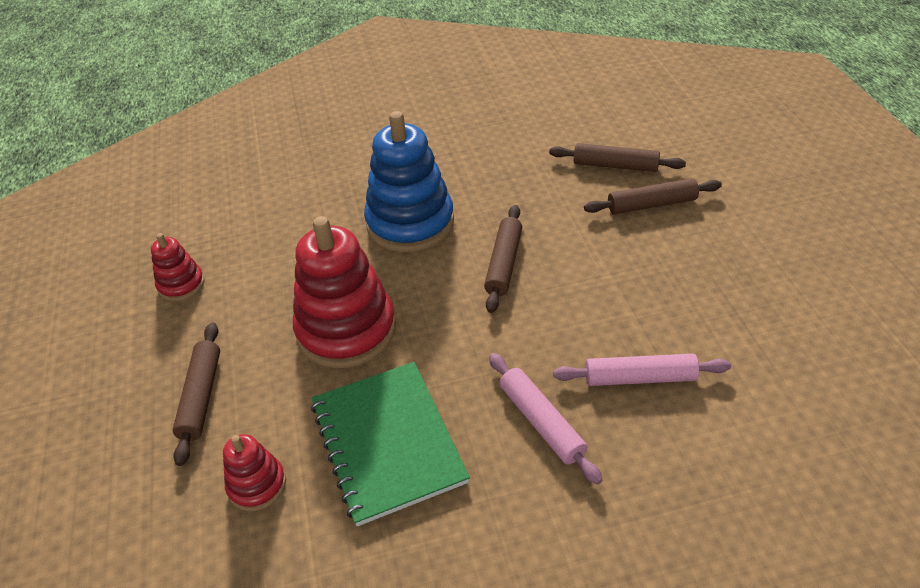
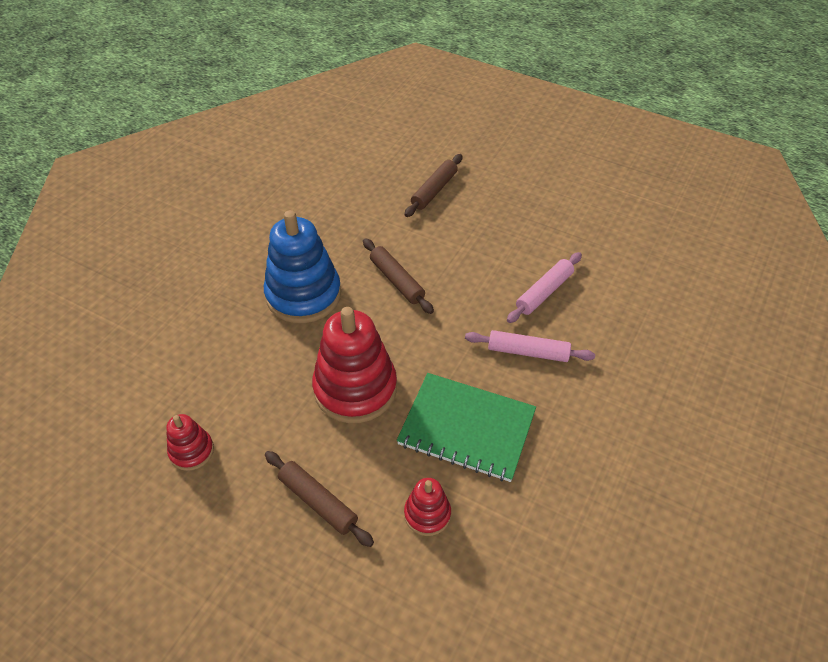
camera: 50 degrees left, 5 degrees up
(615, 166) = (384, 178): brown rolling pin -> none

